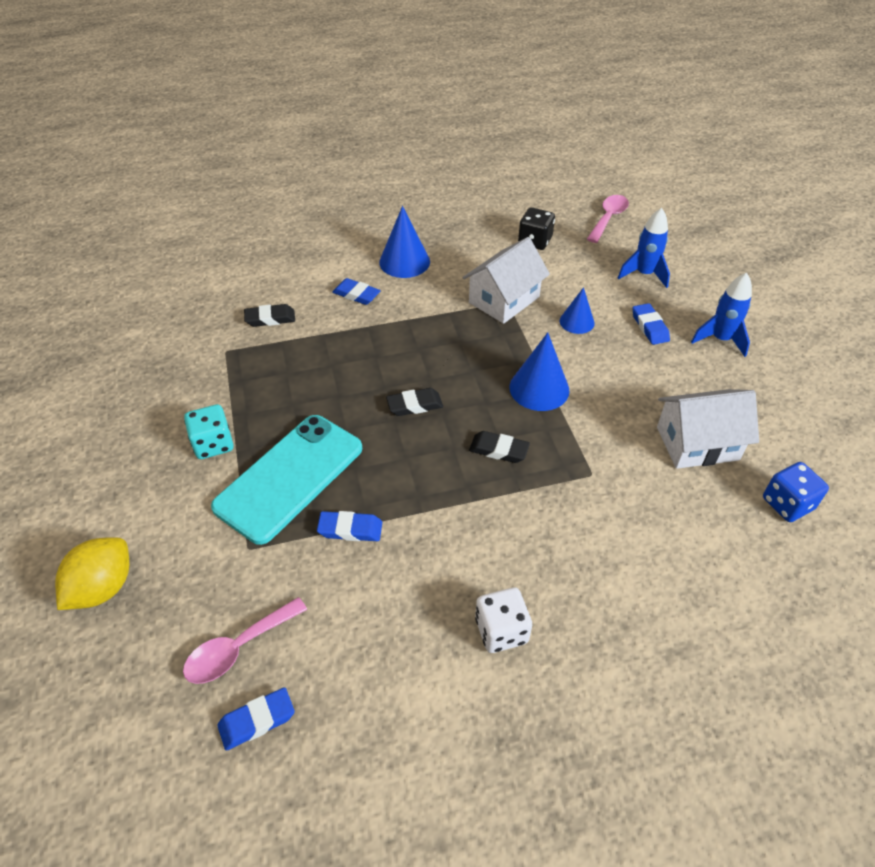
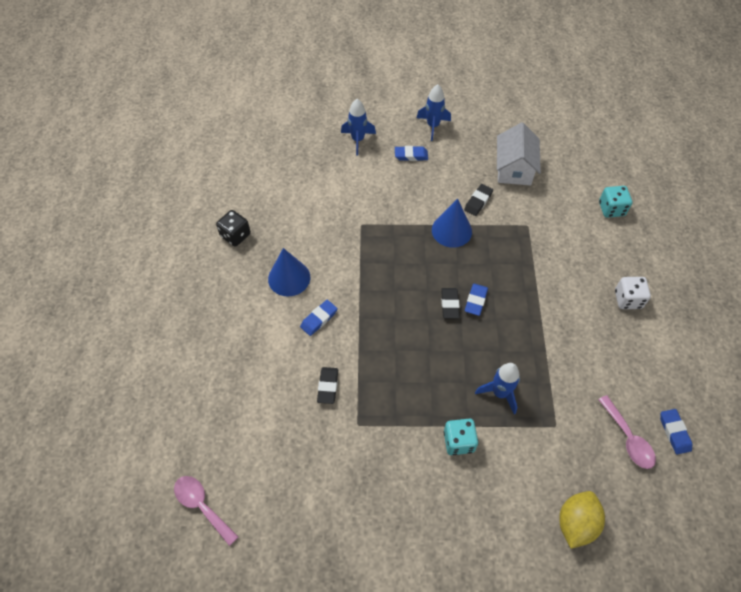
camera: 75 degrees left, 10 degrees up
(103, 587) = (576, 523): yellow lemon -> yellow lemon turned 75 degrees clockwise
(289, 477) = (500, 393): turquoise phone -> blue rocket
(350, 529) = (549, 362): blue eraser -> blue eraser (476, 301)
(498, 450) = (499, 267): black eraser -> black eraser (478, 201)
(504, 300) = (357, 225): white house -> none
(534, 241) = (296, 188): black dice -> black dice (235, 235)
(577, 322) = (394, 191): blue cone -> none
(608, 218) = (287, 137): pink spoon -> pink spoon (202, 506)
(689, 590) = (611, 209): none -> turquoise dice
(787, 504) = (563, 148): blue dice -> none

